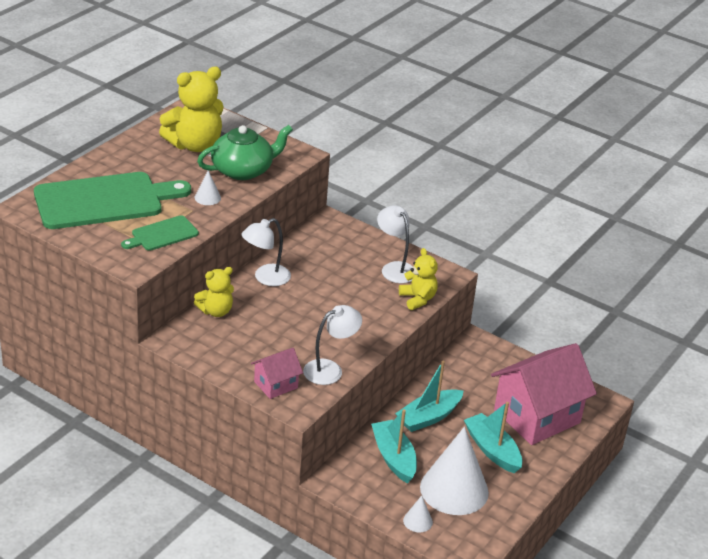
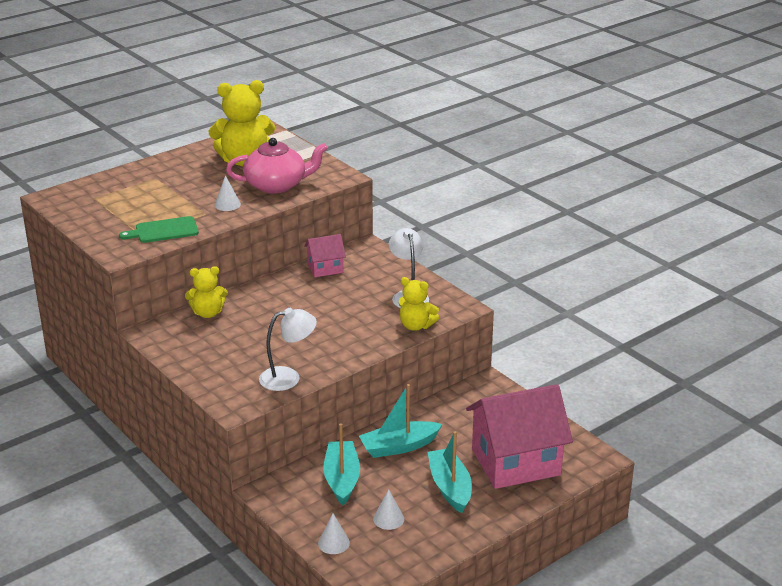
camera: 20 degrees right, 5 degrees down
(104, 201) = (129, 198): green cutting board -> none
(243, 170) = (277, 185): green teapot -> pink teapot
(265, 278) = (273, 290): white lamp -> none
(276, 385) = (226, 384): pink house -> pink house (325, 268)
(418, 299) = (416, 326): yellow teddy bear -> yellow teddy bear turned 120 degrees clockwise
(454, 489) = (388, 519): white cone -> white cone, size x0.42

